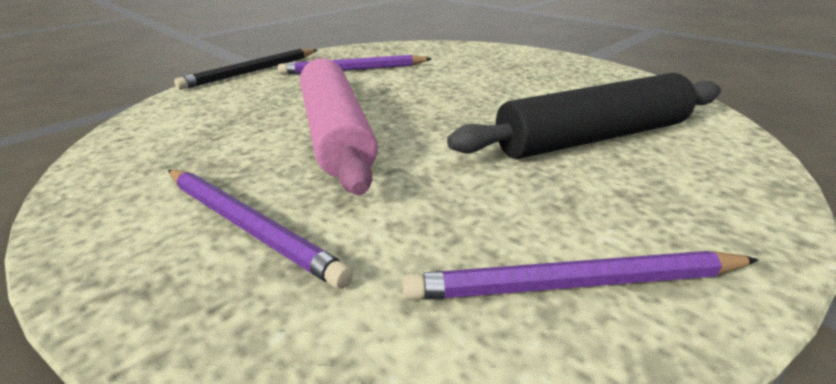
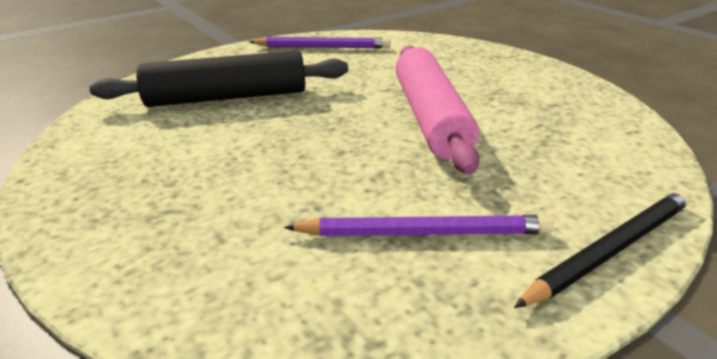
camera: 170 degrees left, 0 degrees up
(248, 225) = (466, 69): purple pencil -> none

